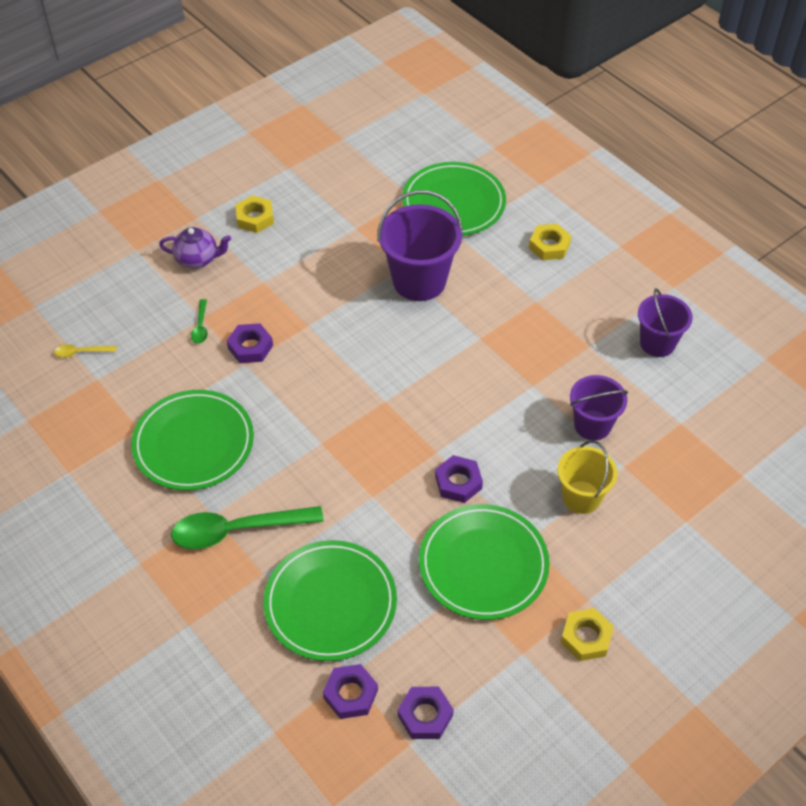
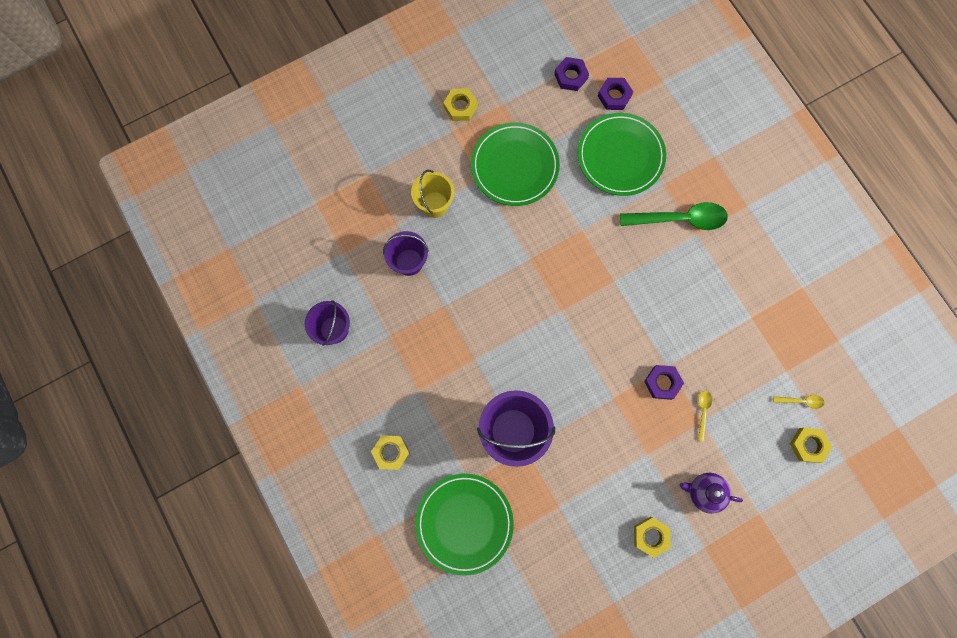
camera: 170 degrees left, 25 degrees up
(76, 313) = (808, 445): none -> yellow nut
(194, 443) = (709, 297): green plate -> none
(201, 326) = (703, 412): green spoon -> yellow spoon
(458, 482) = (519, 231): purple nut -> none

